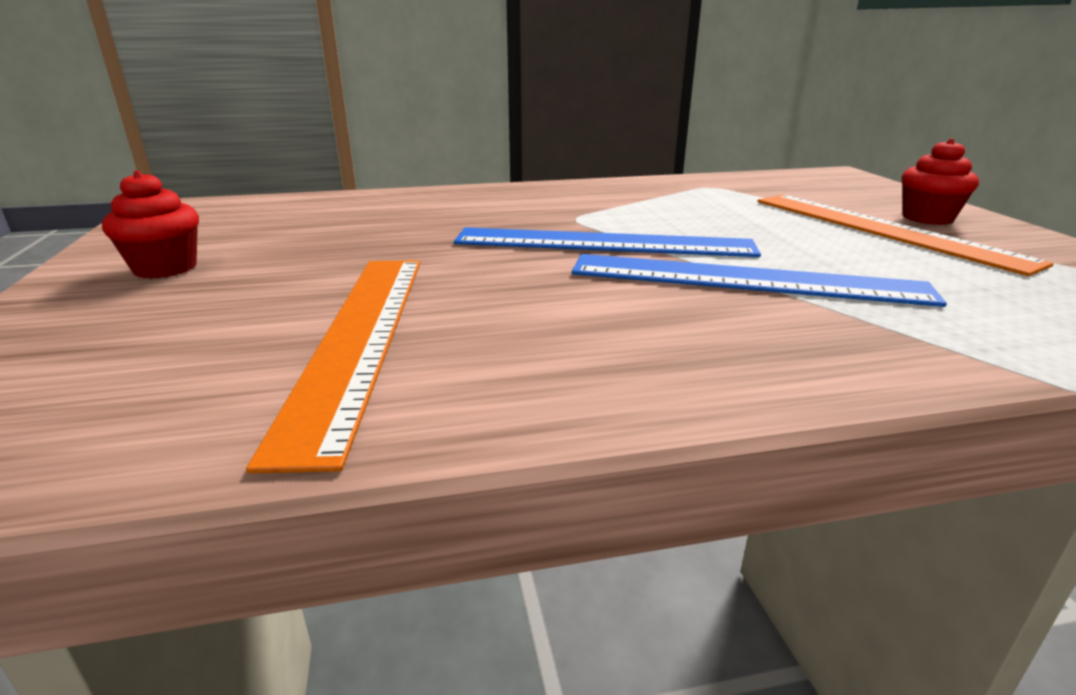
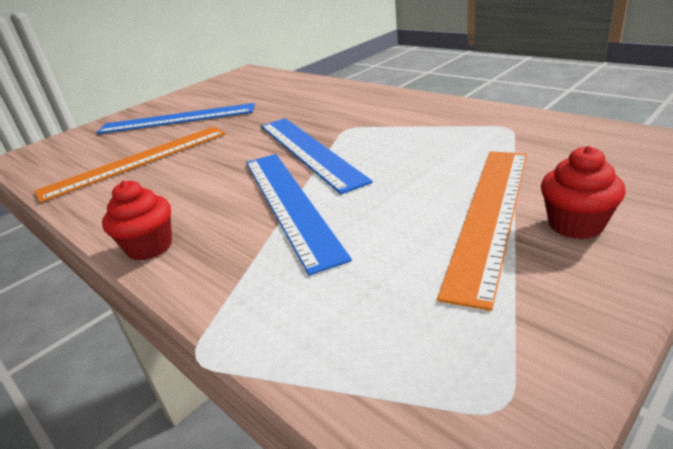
camera: 60 degrees right, 5 degrees up
(165, 268) = (175, 107): red cupcake -> red cupcake (150, 247)
(234, 277) = (177, 119): none -> blue ruler

